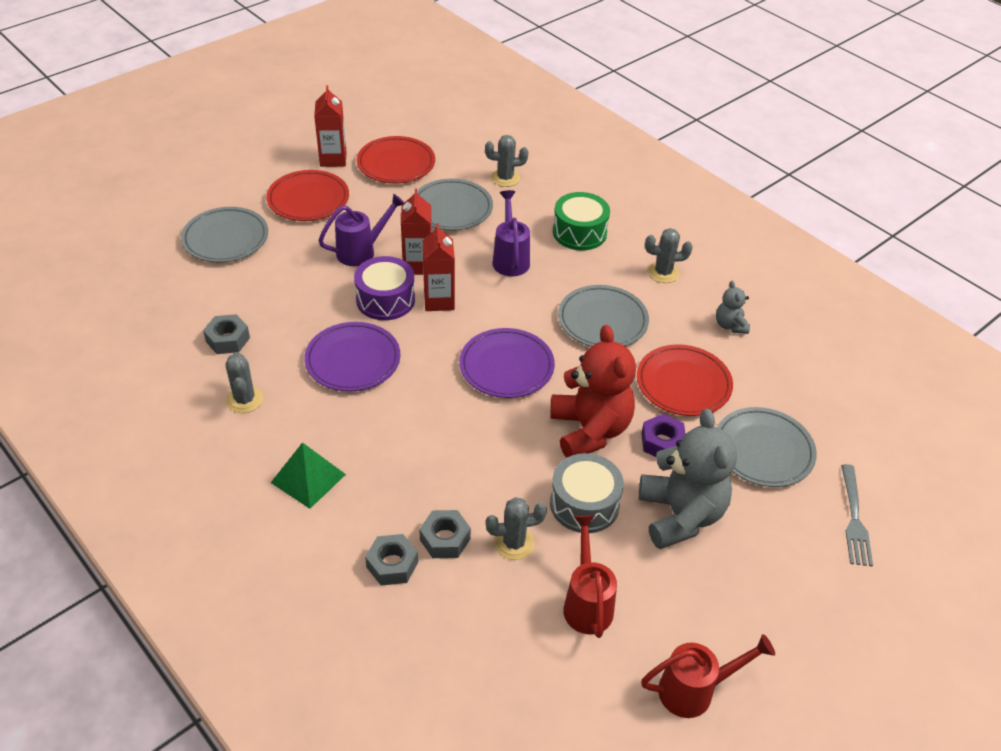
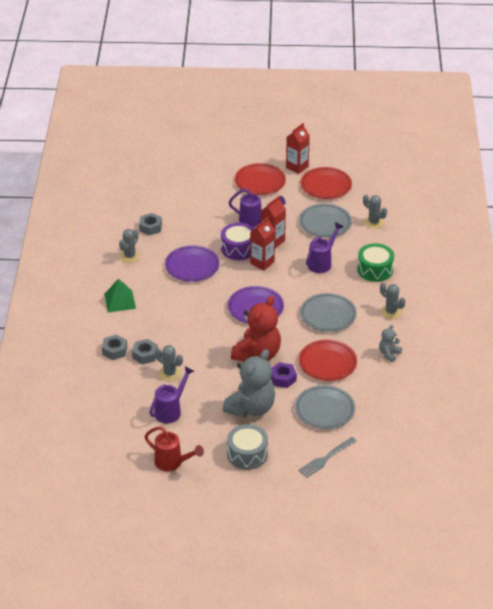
camera: 45 degrees right, 5 degrees down
(226, 239) = (200, 181): grey plate -> none
(584, 504) = (216, 378): grey drum -> grey drum (247, 454)
(587, 602) = (171, 410): red watering can -> purple watering can

